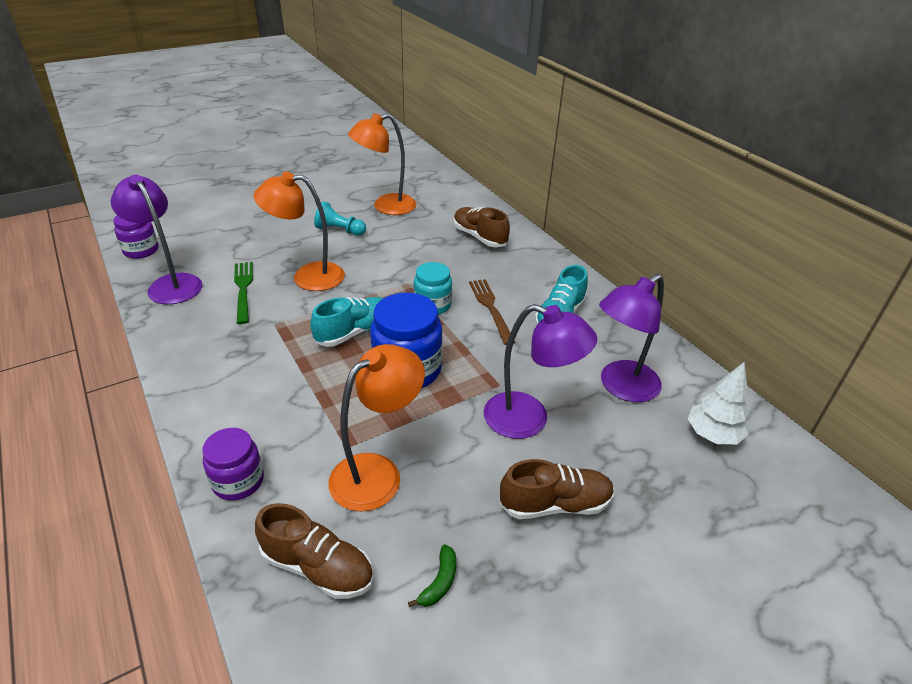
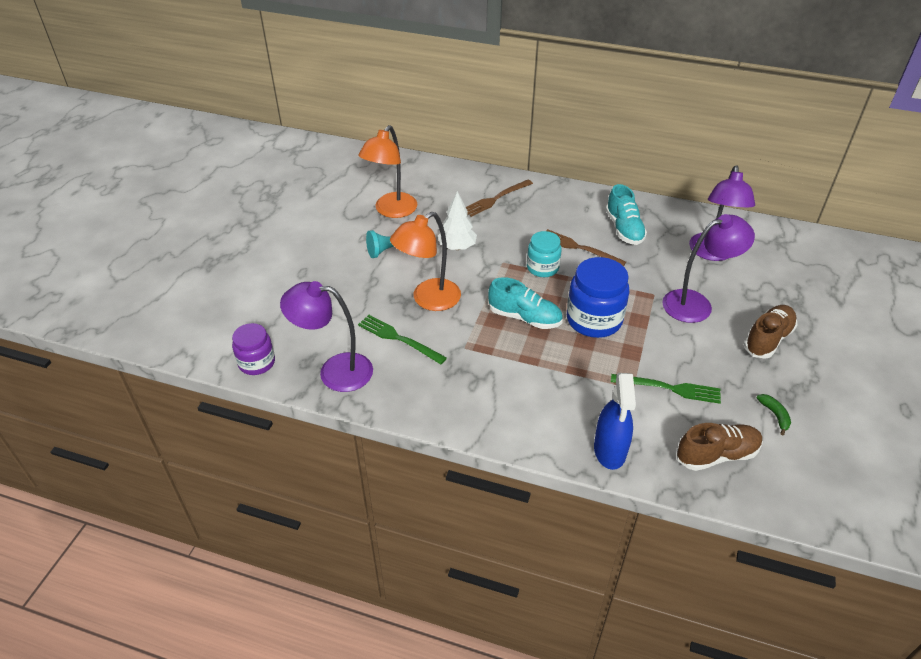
camera: 40 degrees left, 5 degrees up
(238, 481) = (609, 450): purple jar -> blue spray bottle
(354, 332) = (525, 317): turquoise shoe -> turquoise shoe turned 105 degrees clockwise
(377, 473) = (670, 388): orange lamp -> green fork
(479, 237) = (495, 199): brown shoe -> brown fork
(712, 435) = (782, 252): white tree -> white tree (457, 247)

